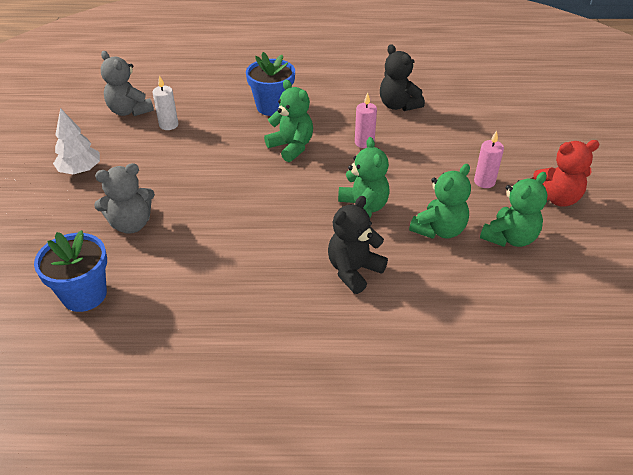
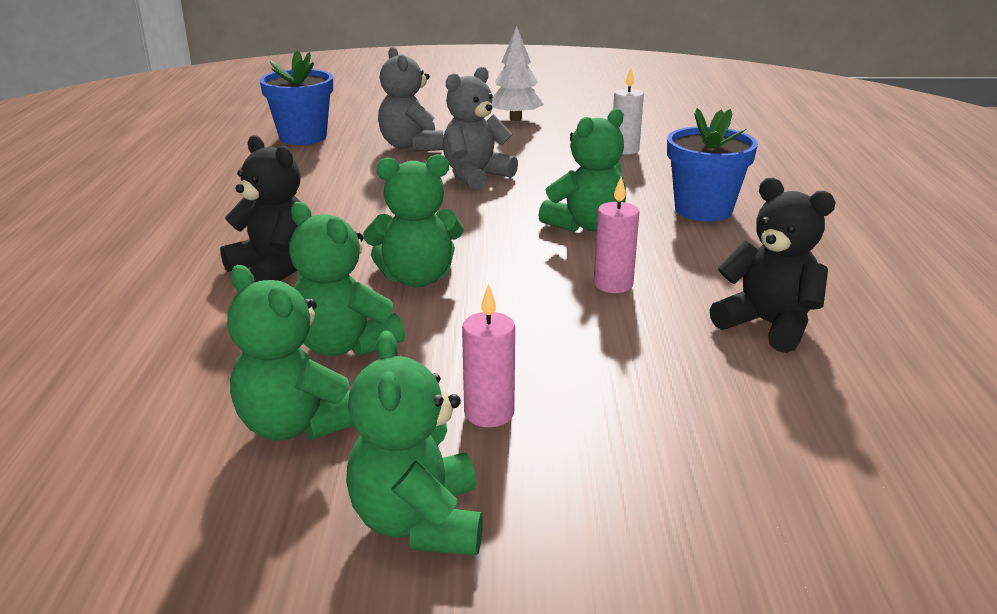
camera: 90 degrees right, 15 degrees down
(129, 111) = (652, 129): grey teddy bear -> grey teddy bear (475, 176)
(398, 105) = (768, 325): black teddy bear -> black teddy bear turned 75 degrees clockwise
(556, 198) = (419, 522): red teddy bear -> green teddy bear

